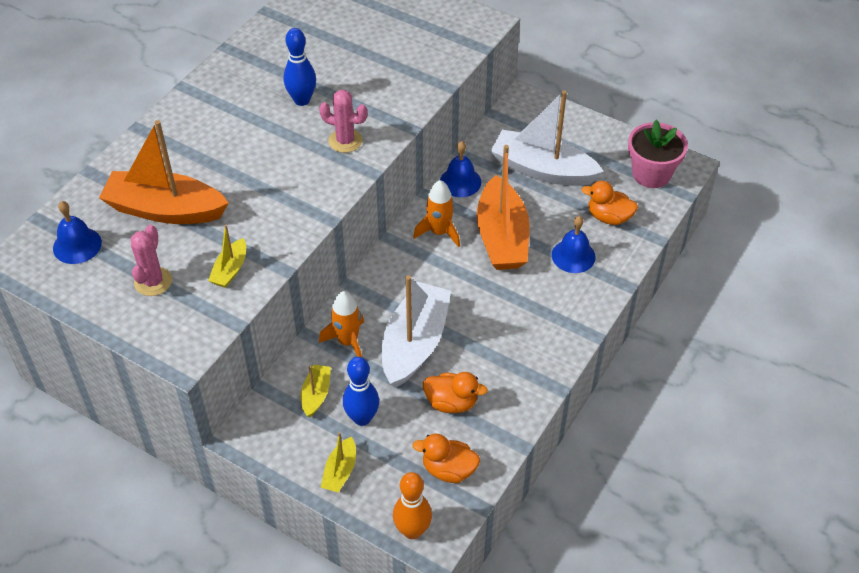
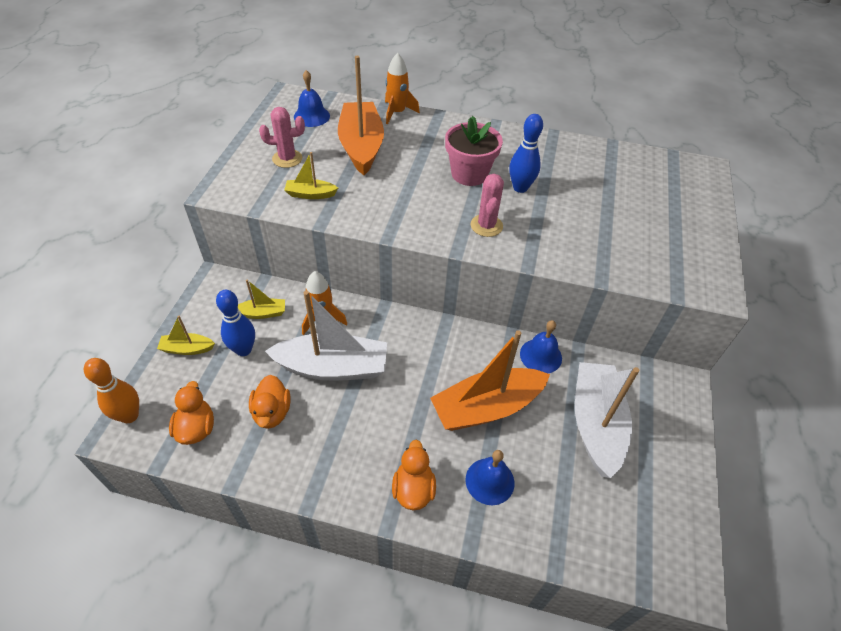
camera: 70 degrees right, 0 degrees up
(439, 232) = (470, 354): orange rocket -> orange rocket (397, 112)
(609, 217) = (562, 507): orange duck -> orange duck (413, 489)
(651, 174) = (654, 543): pink flower pot -> pink flower pot (469, 174)

